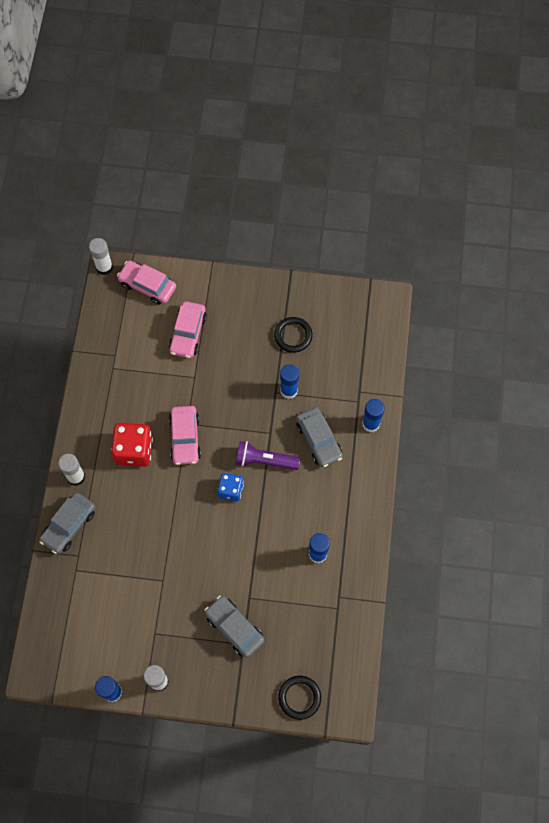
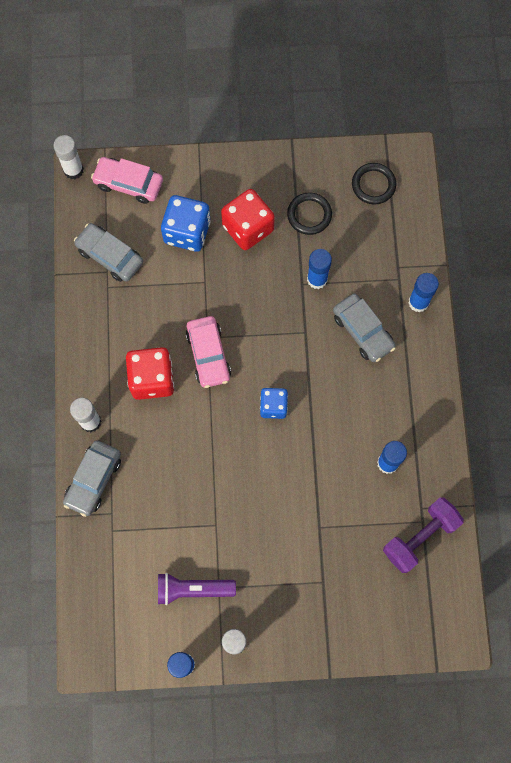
camera: 10 degrees left, 5 degrees up
(188, 333) = (187, 232): pink car -> blue dice
(234, 628) = (309, 565): grey car -> grey car (110, 256)
(239, 338) = (248, 228): none -> red dice
(264, 460) = (305, 365): purple flashlight -> purple flashlight (192, 589)
(299, 697) = (399, 632): black ring -> black ring (373, 185)
(332, 621) = (420, 537): none -> purple dumbbell

